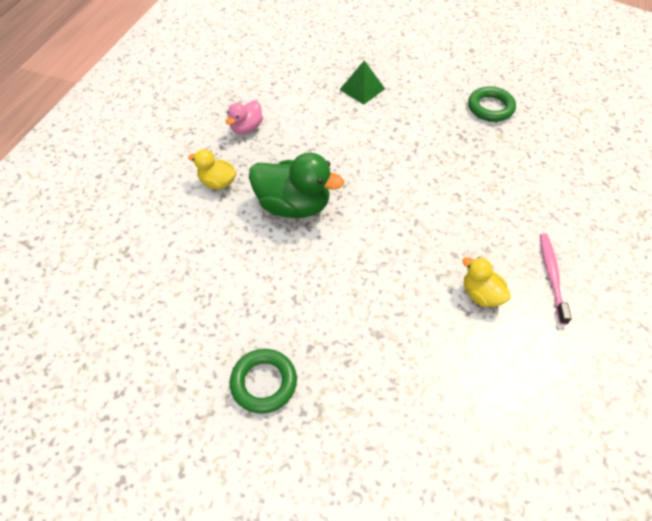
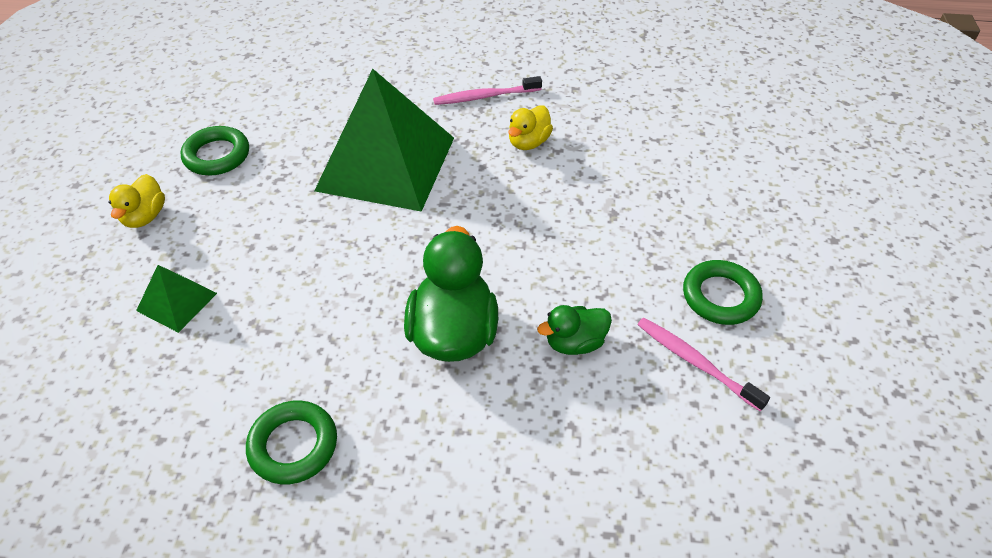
camera: 105 degrees left, 5 degrees down
(212, 339) = (696, 363): none -> pink toothbrush
(217, 182) = (433, 448): yellow duck -> yellow duck (145, 216)
(246, 128) = (293, 445): pink duck -> green ring
(260, 269) = (575, 343): none -> green duck
(467, 194) = (386, 163): none -> green pyramid

